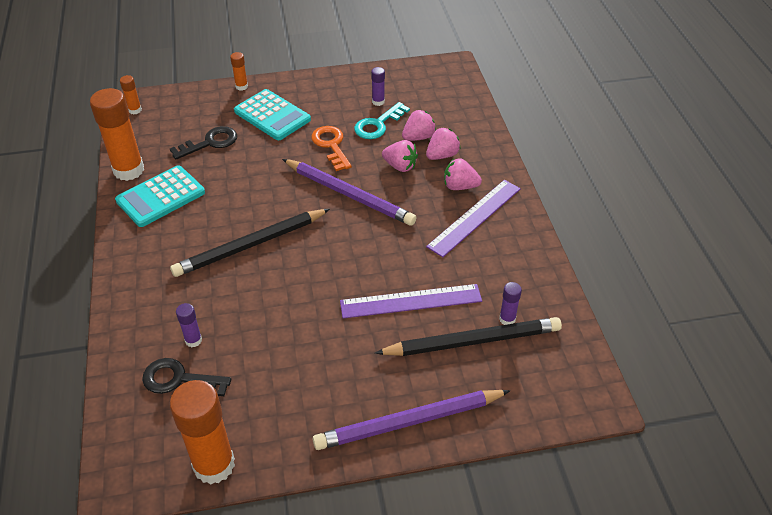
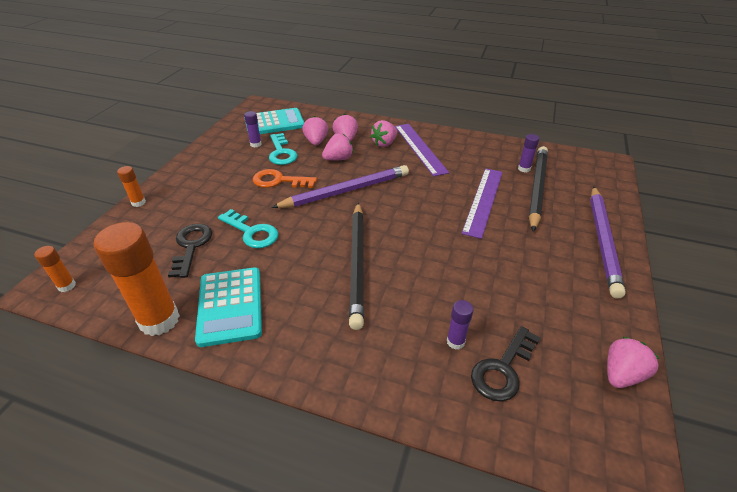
camera: 60 degrees left, 5 degrees down
(214, 465) = (621, 374): orange glue stick -> pink strawberry
(248, 165) = (252, 232): none -> turquoise key
(272, 115) = (203, 198): turquoise calculator -> turquoise calculator (274, 123)

